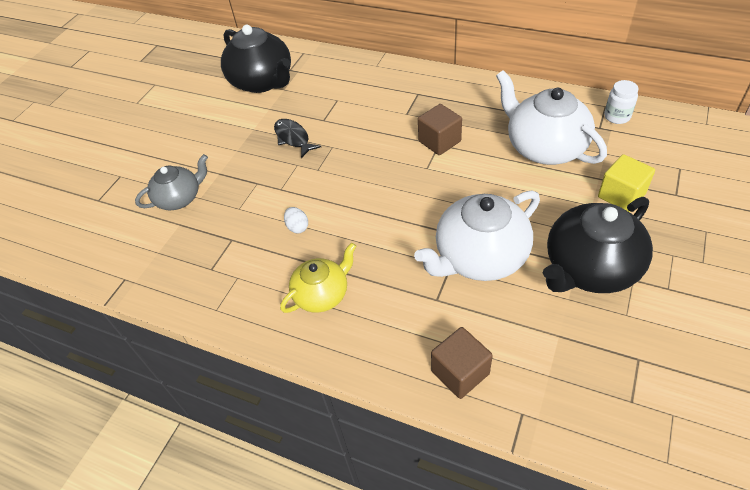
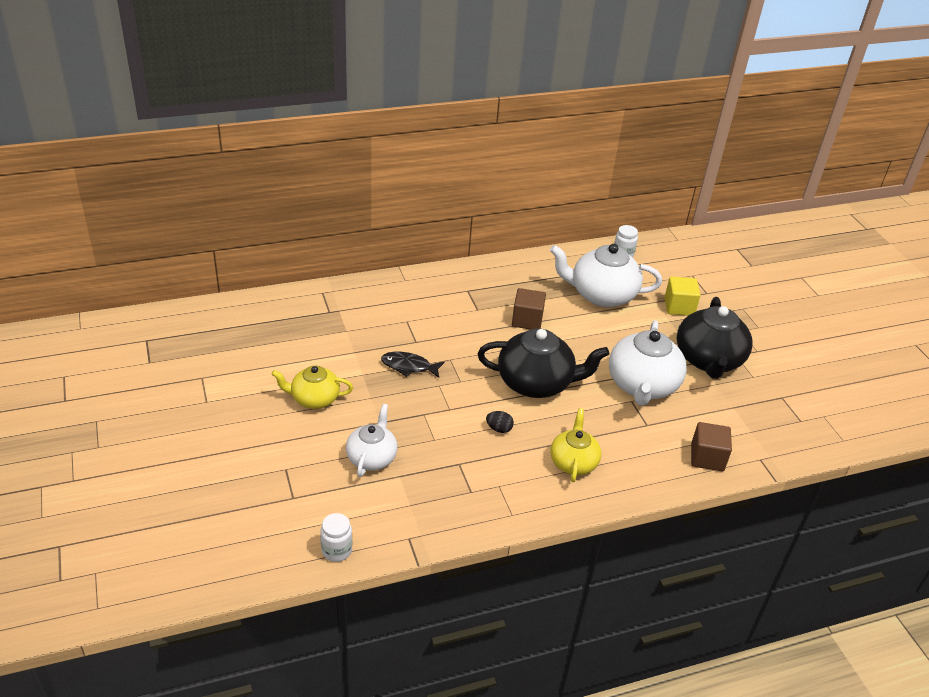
camera: 50 degrees left, 10 degrees down
(72, 257) = (336, 550): none -> white jar
(180, 198) = (372, 457): grey teapot -> white teapot
(199, 132) = (314, 399): none -> yellow teapot
(262, 82) = (316, 332): black teapot -> black teapot (536, 383)
(297, 227) = (499, 429): white egg -> black egg

